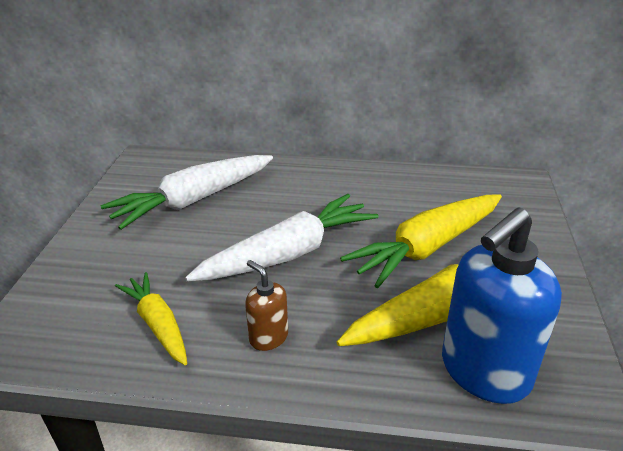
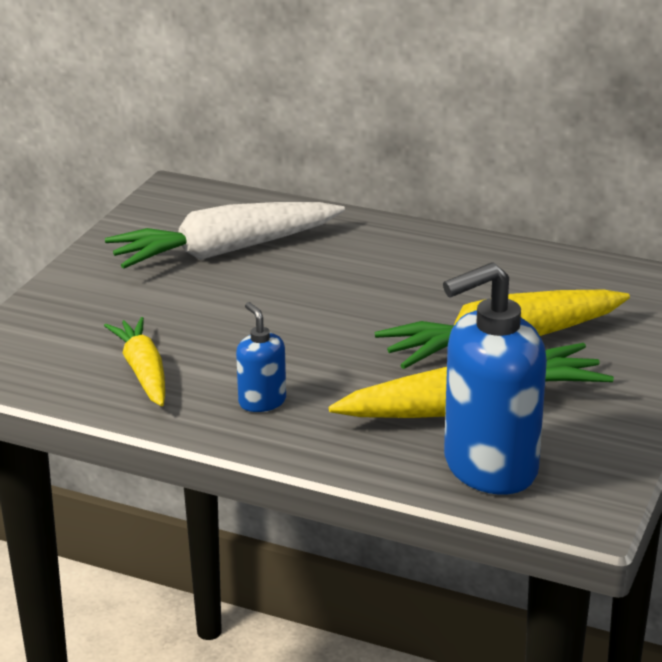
camera: 15 degrees right, 5 degrees down
(268, 337) = (262, 401): brown soap dispenser -> blue soap dispenser
(289, 253) = (322, 326): white carrot -> none

